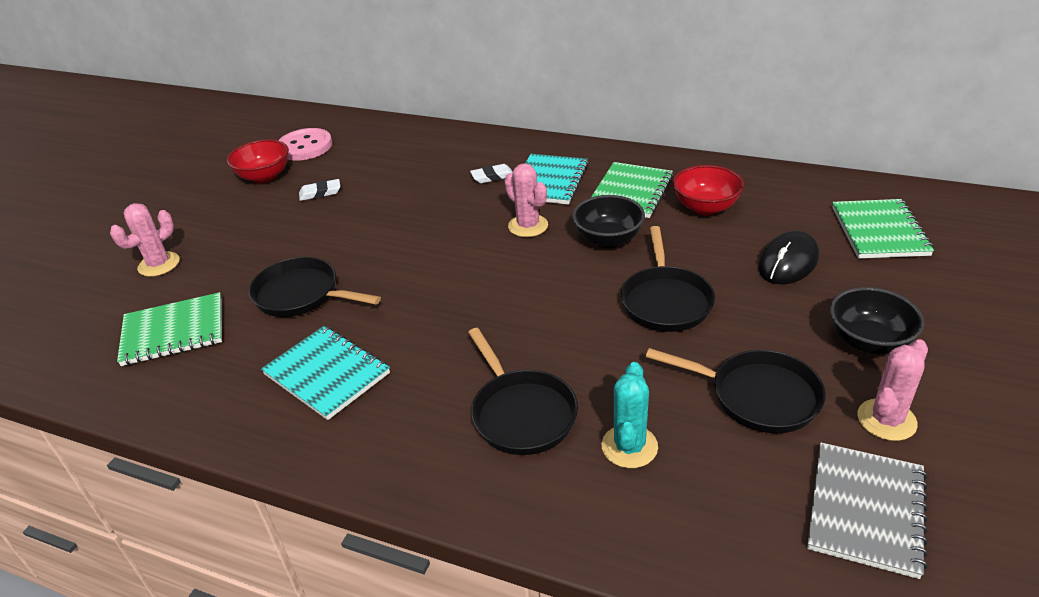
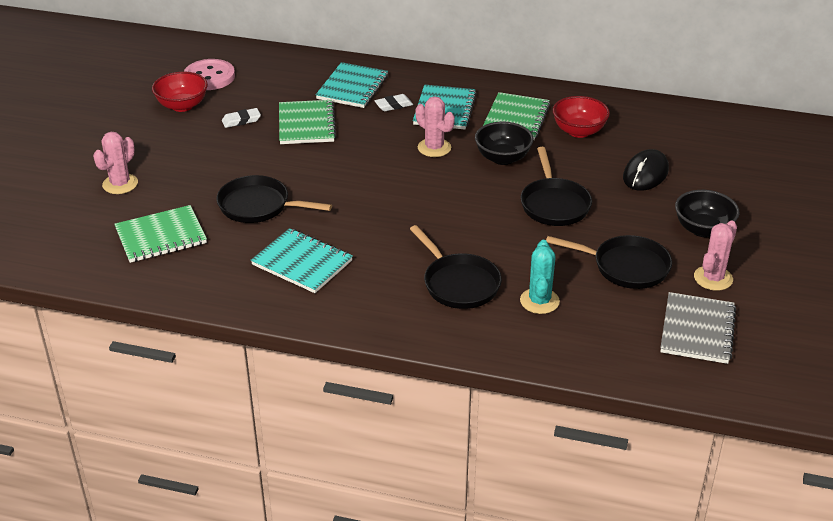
camera: 10 degrees left, 0 degrees up
(452, 157) = (352, 87): none -> turquoise notebook
(879, 231) = (715, 149): green notebook -> green notebook (306, 124)

